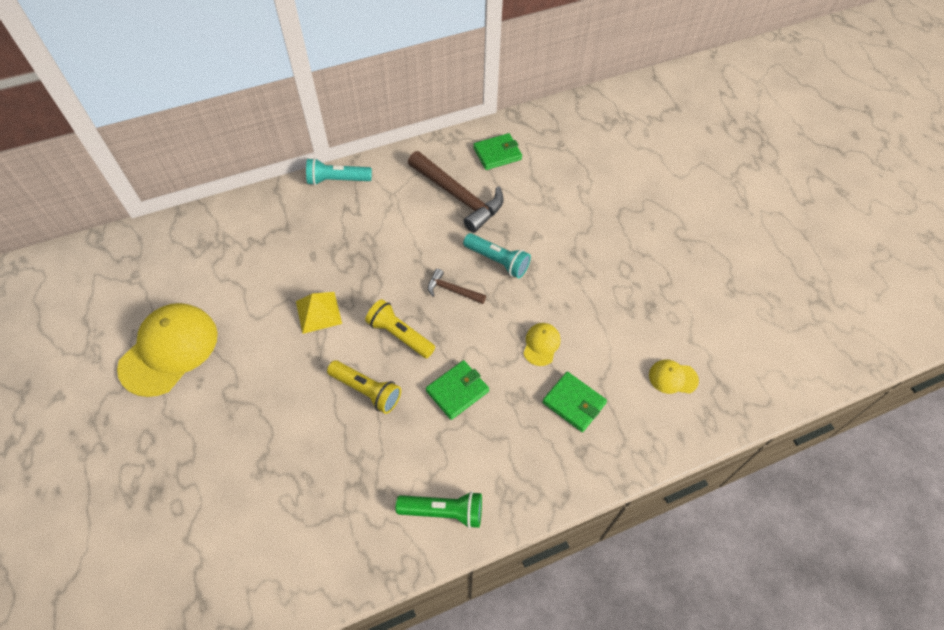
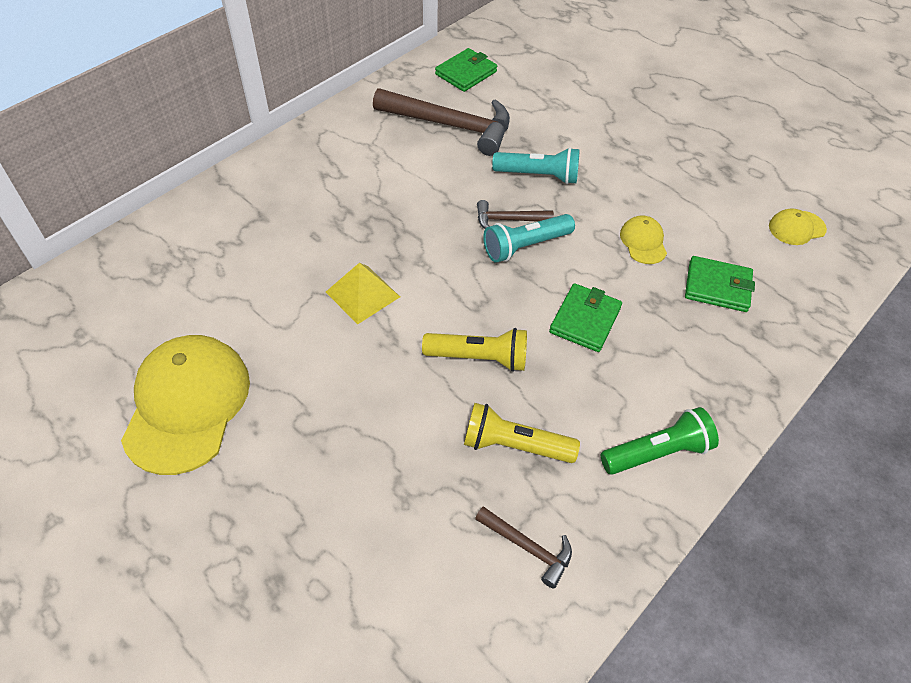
camera: 25 degrees left, 5 degrees down
(316, 539) = (528, 547): none -> brown hammer
(337, 180) = (294, 149): turquoise flashlight -> turquoise flashlight (525, 246)
(400, 335) = (479, 285): yellow flashlight -> yellow flashlight (514, 445)

